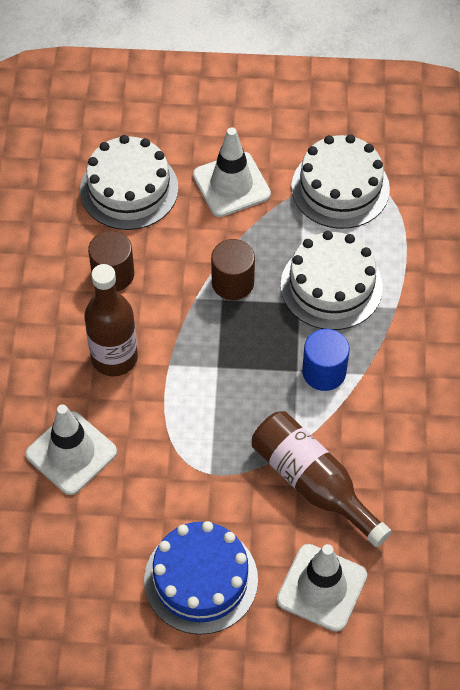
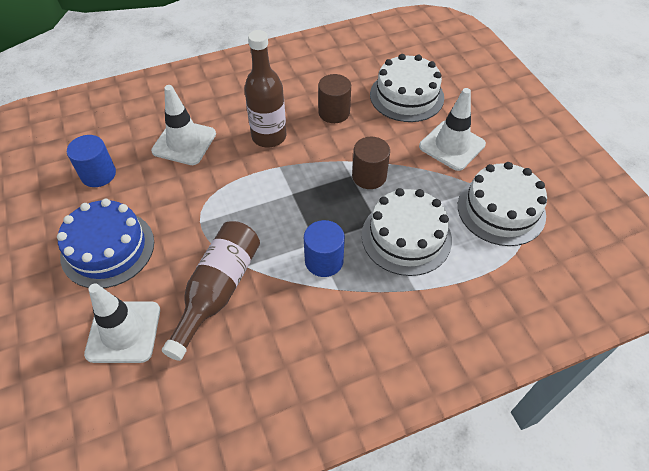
camera: 65 degrees right, 5 degrees down
(73, 565) = (98, 174): none -> blue cylinder

